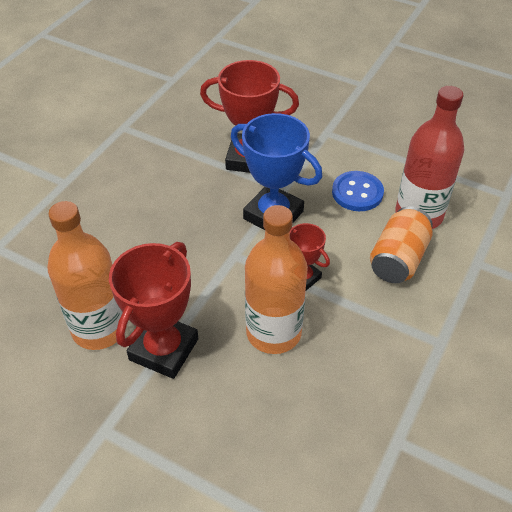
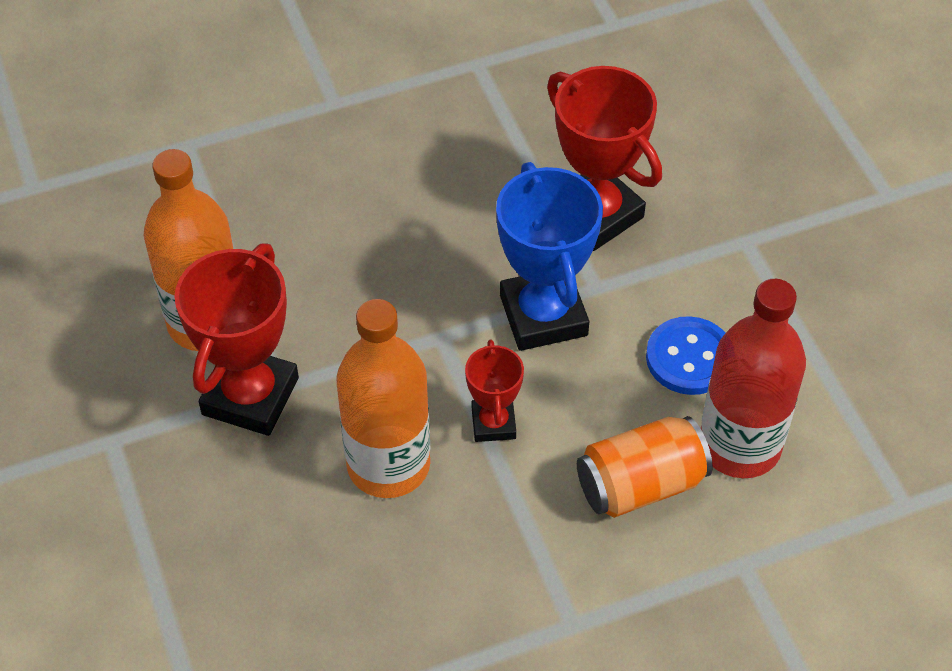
camera: 40 degrees right, 5 degrees up
(164, 349) = (250, 396): red trophy -> red trophy turned 45 degrees counterclockwise

